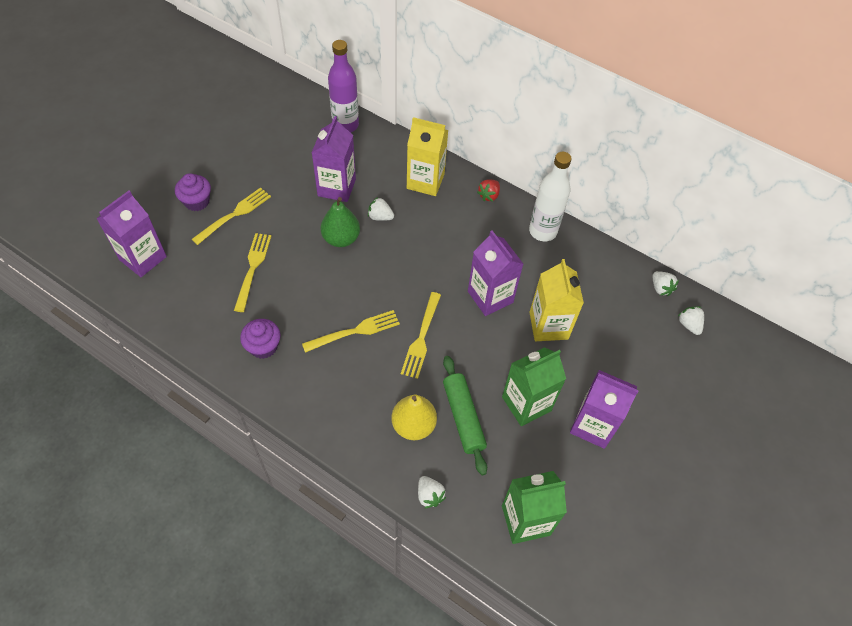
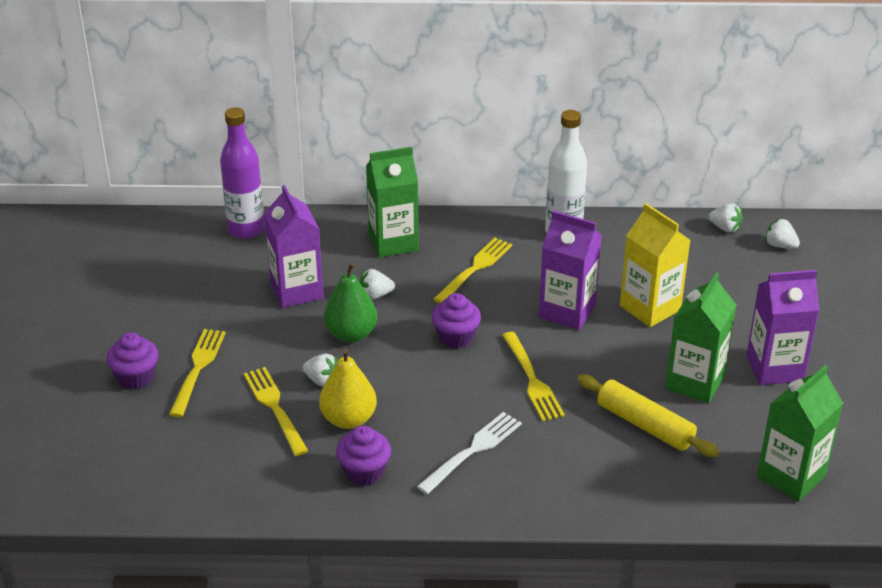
camera: 30 degrees left, 20 degrees down
(143, 258) = (124, 461): purple carton -> none
(339, 370) = (472, 451): none -> white fork
(355, 331) = (454, 408): yellow fork -> yellow fork (475, 269)
(402, 277) = (456, 337): none -> purple cupcake
(413, 425) = (601, 457): yellow pear -> yellow pear (348, 419)
(425, 181) = (393, 242): yellow carton -> green carton
(429, 495) = (679, 507): white strawberry -> white strawberry (322, 380)
(463, 417) = (645, 425): green rolling pin -> yellow rolling pin
(489, 195) = (475, 226): red strawberry -> none

